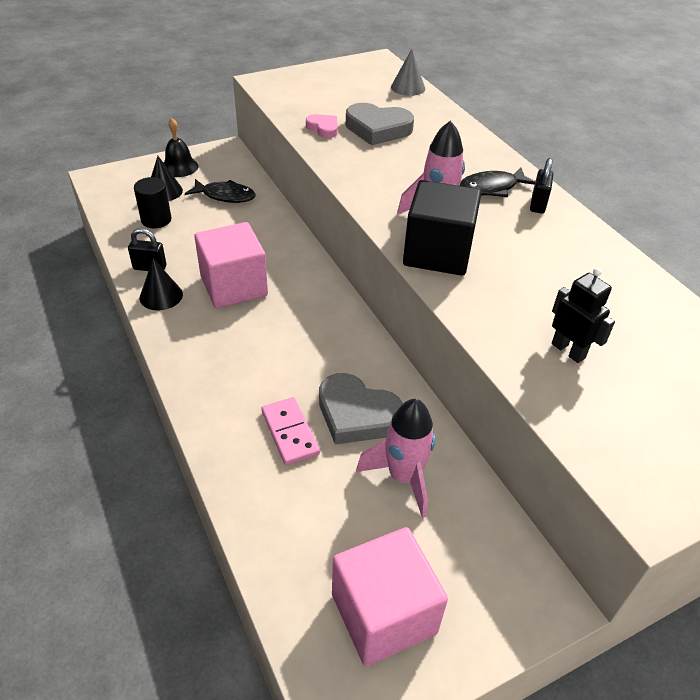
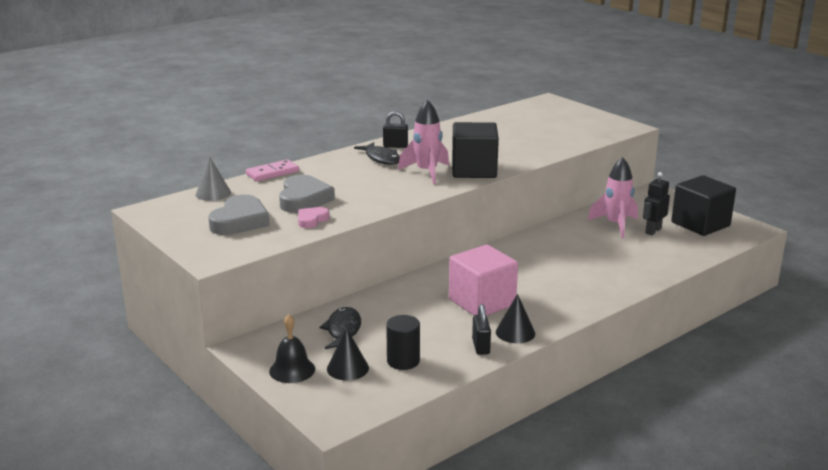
camera: 100 degrees left, 20 degrees down
(289, 433) = (613, 260): pink domino -> pink domino (272, 173)
(357, 414) = (580, 242): grey heart -> grey heart (240, 221)
(383, 614) = (700, 224): pink cube -> black cube
(568, 350) = (540, 139): black robot -> black robot (653, 231)

